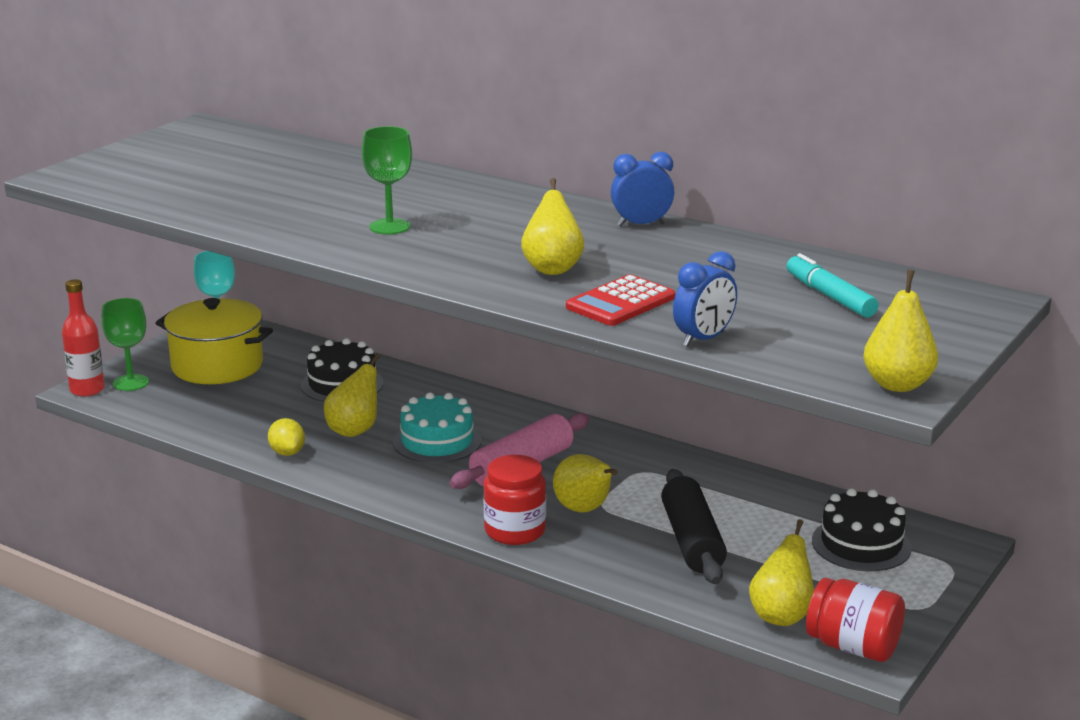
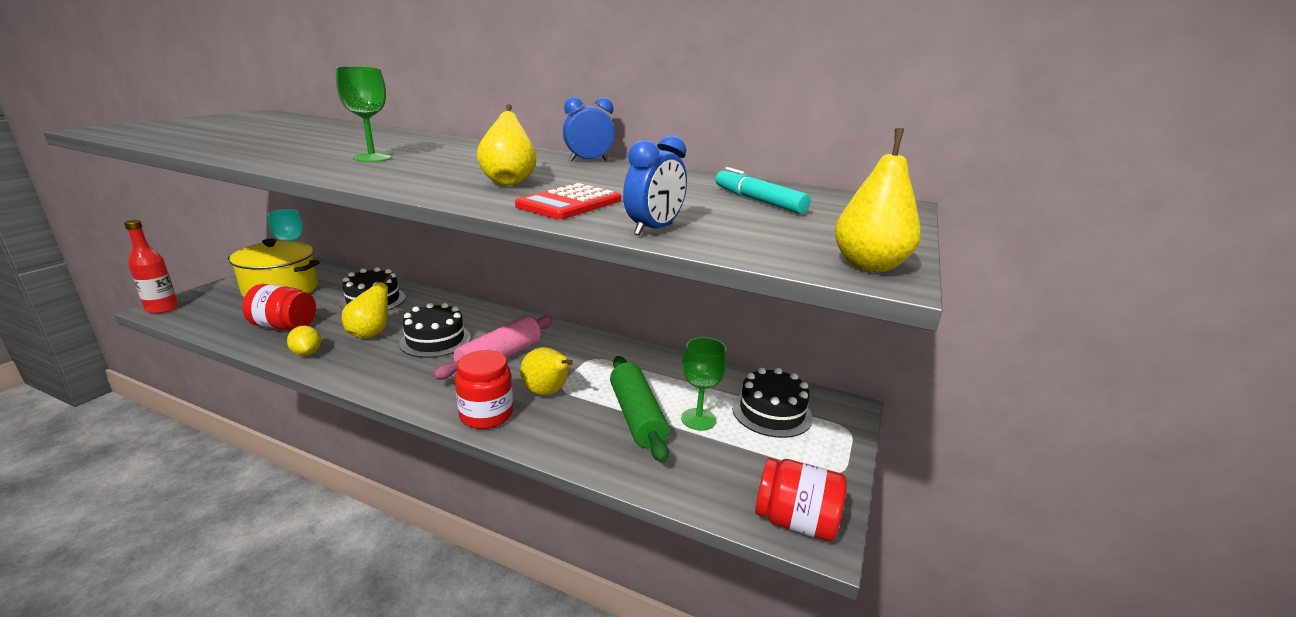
camera: 10 degrees left, 0 degrees up
(131, 383) = (203, 302): green goblet -> green goblet (698, 419)
(245, 417) = (284, 326): none -> red jar
(437, 441) = (435, 340): turquoise cake -> black cake
(692, 541) = (637, 416): black rolling pin -> green rolling pin
(781, 615) = (723, 489): yellow pear -> none

